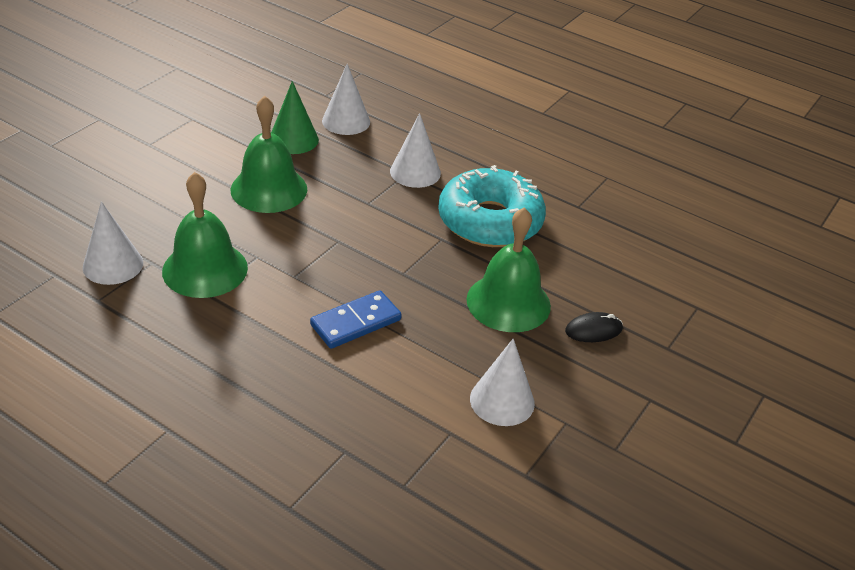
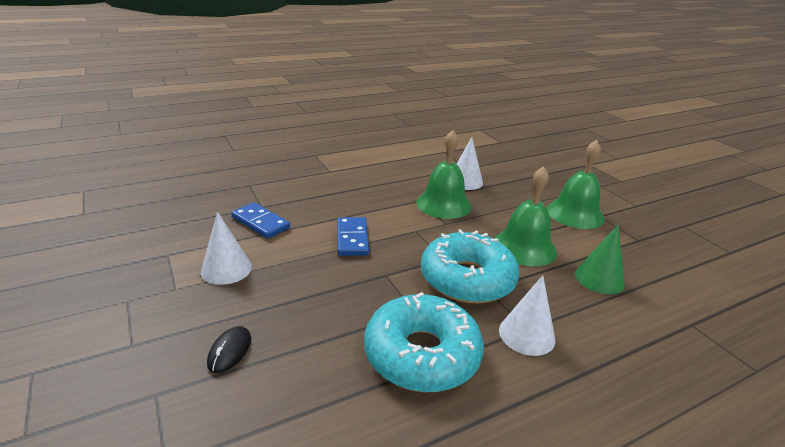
camera: 120 degrees right, 10 degrees down
(346, 121) = (633, 320): white cone -> none
(363, 217) = (467, 279): none -> turquoise donut
(388, 426) = (260, 222): none -> blue domino
(508, 302) = (308, 315): green bell -> green bell (575, 214)

